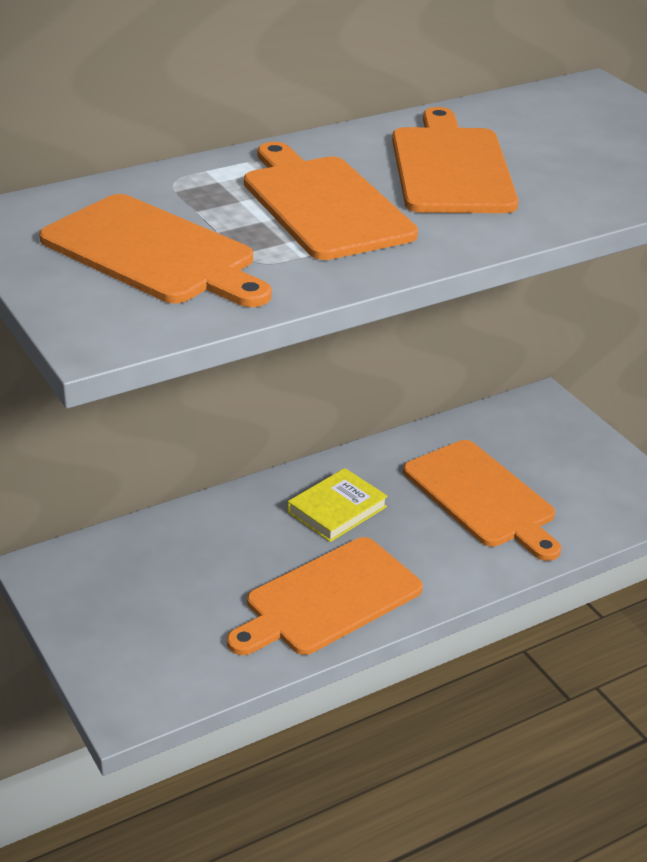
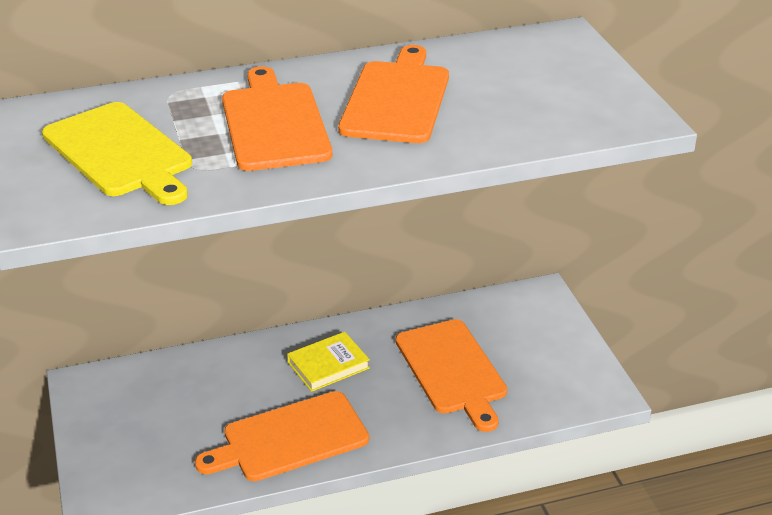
camera: 15 degrees right, 0 degrees up
(153, 253) = (120, 153): orange cutting board -> yellow cutting board

